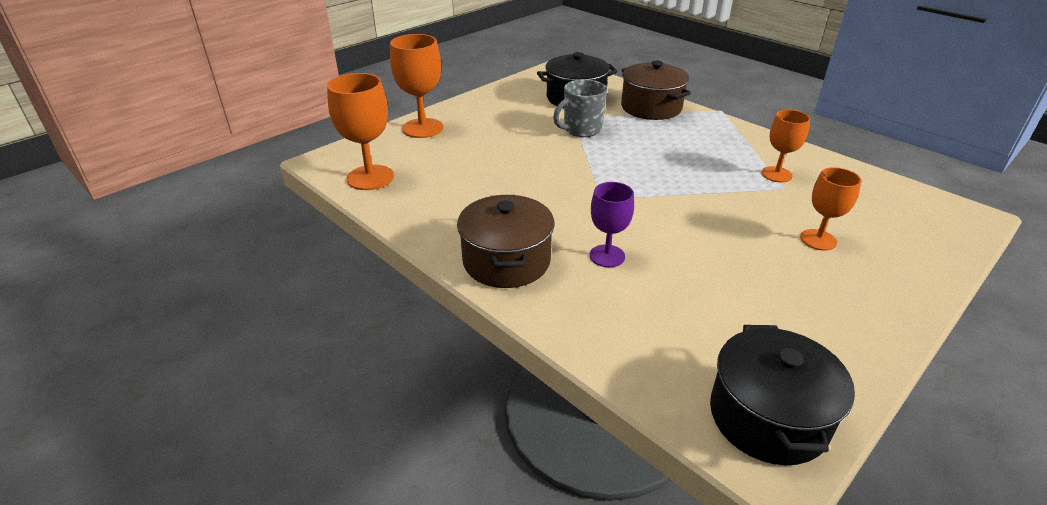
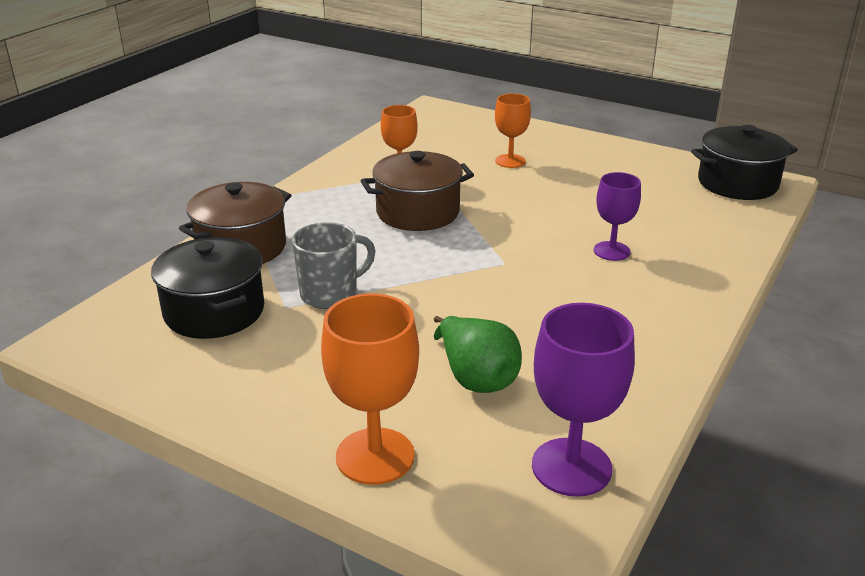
camera: 105 degrees left, 5 degrees down
(370, 178) = (571, 467): orange goblet -> purple goblet
(466, 163) = (476, 378): none -> green pear
(506, 261) = (668, 305): brown pot -> brown pot (418, 212)
(581, 130) = (330, 294): grey mug -> grey mug turned 75 degrees counterclockwise

